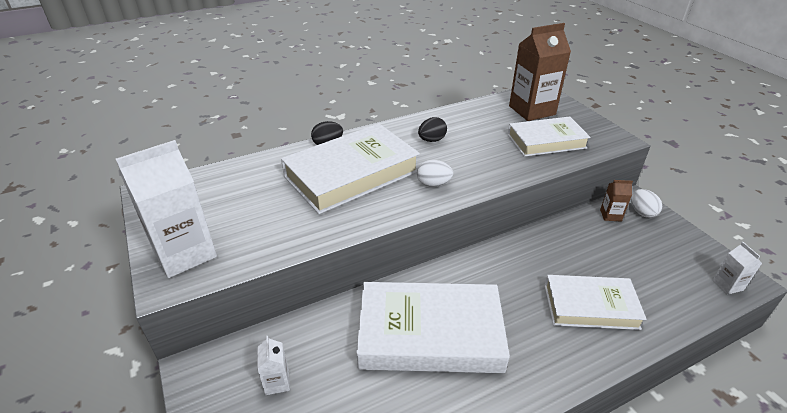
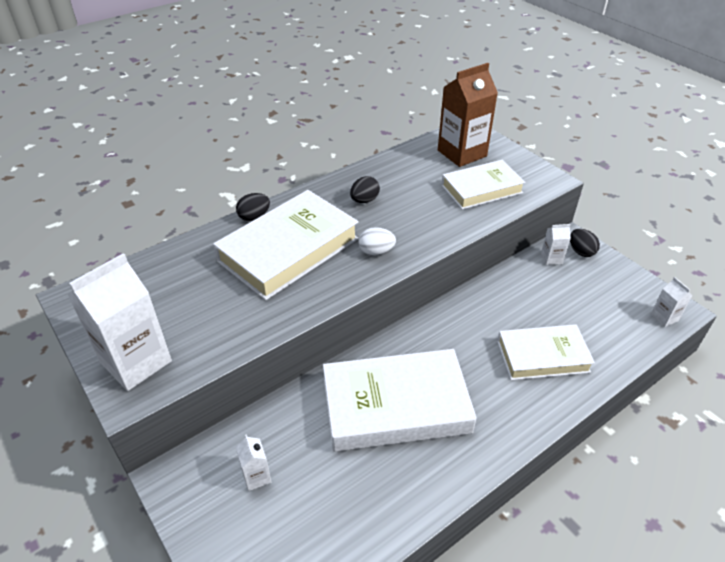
camera: 10 degrees left, 5 degrees up
(610, 215) = (551, 258): brown carton -> white carton
(642, 212) = (581, 251): white egg -> black egg

